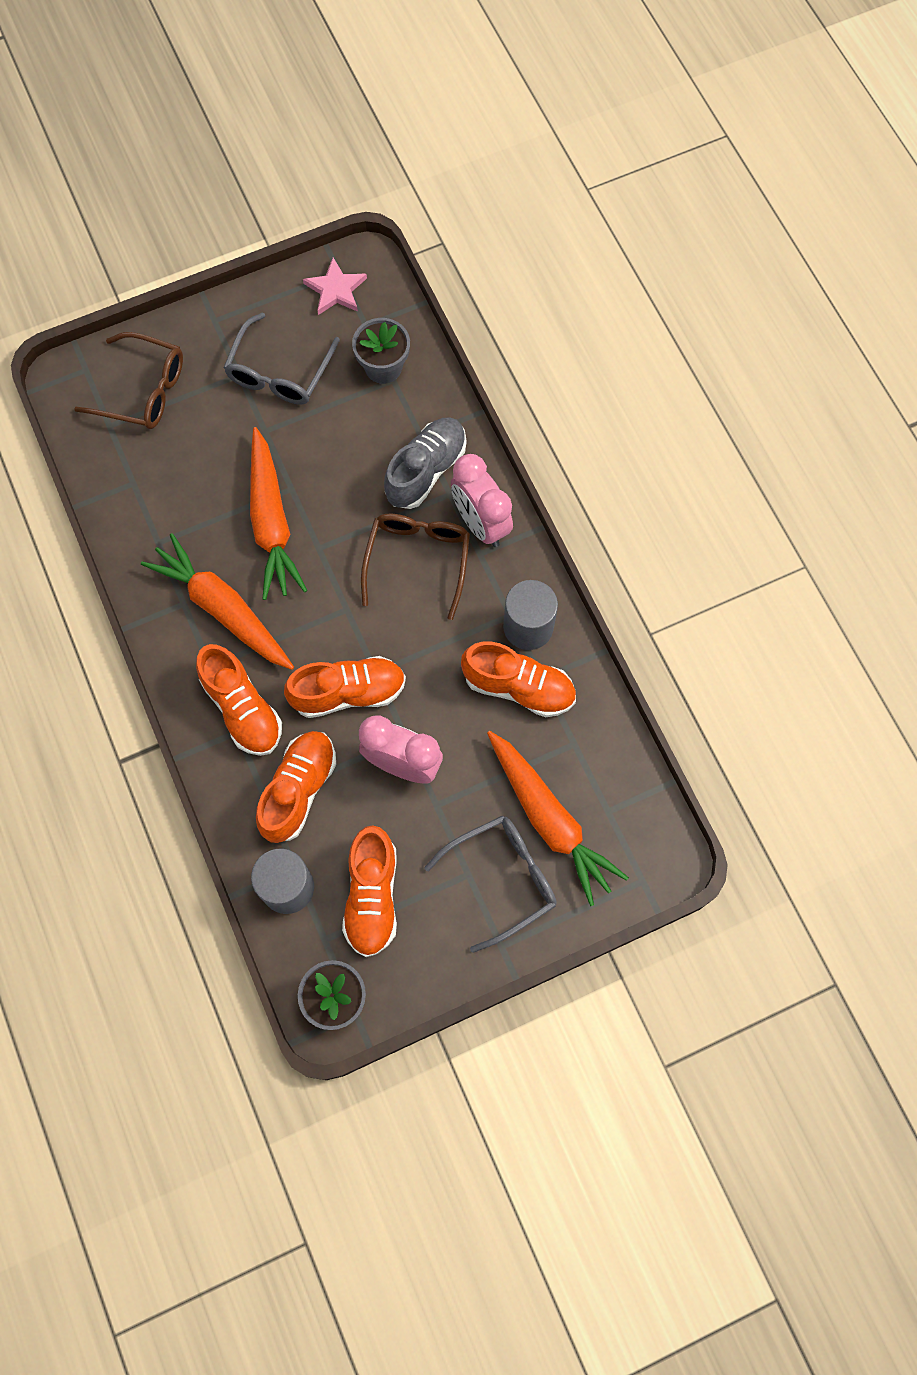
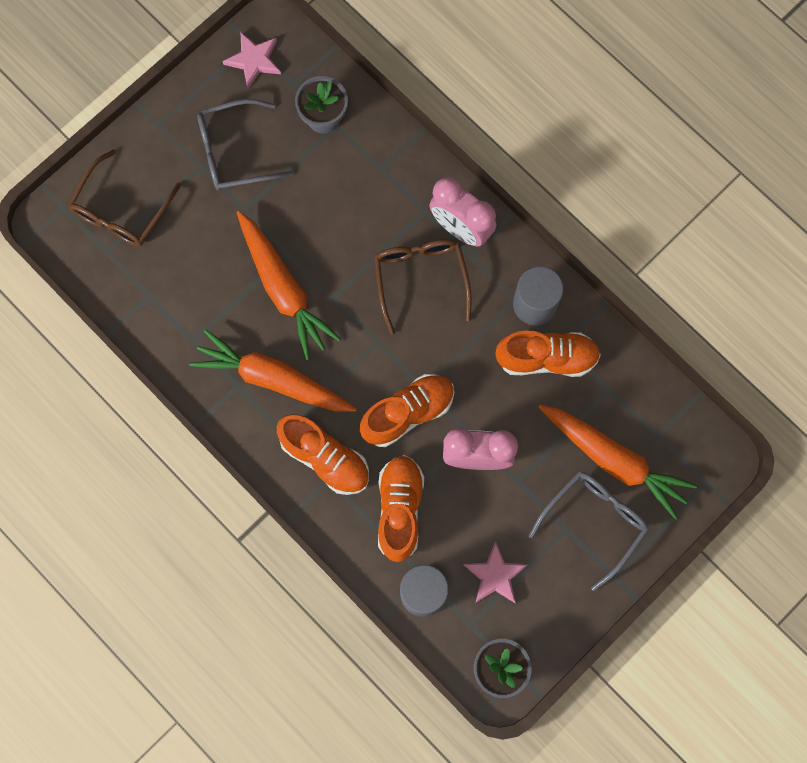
camera: 20 degrees left, 5 degrees up
(142, 390) = (122, 209): brown glasses -> brown glasses turned 120 degrees clockwise
(280, 371) = (235, 152): grey glasses -> grey glasses turned 75 degrees clockwise
(372, 896) = (495, 575): orange shoe -> pink star
(426, 470) = (396, 198): grey shoe -> none

